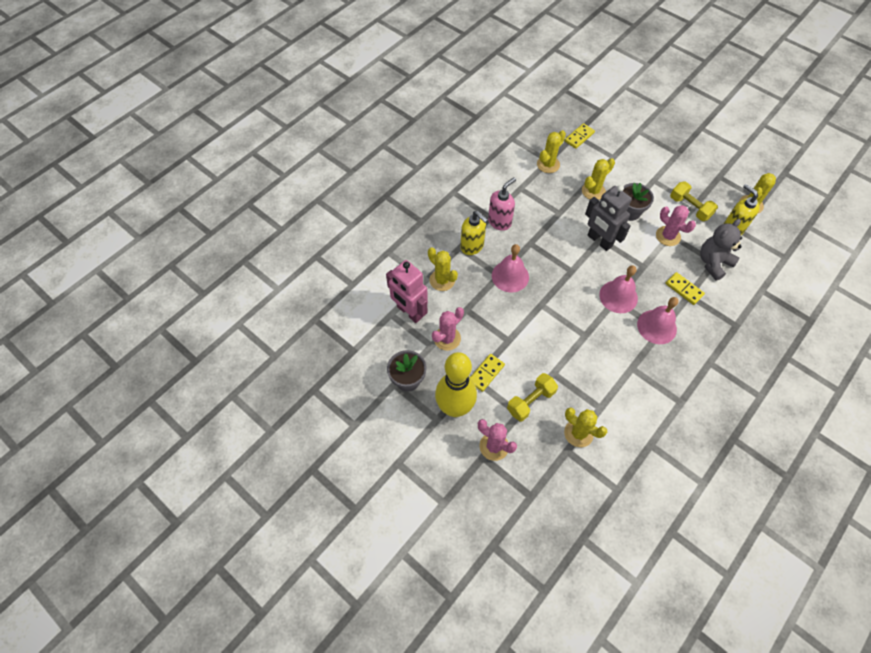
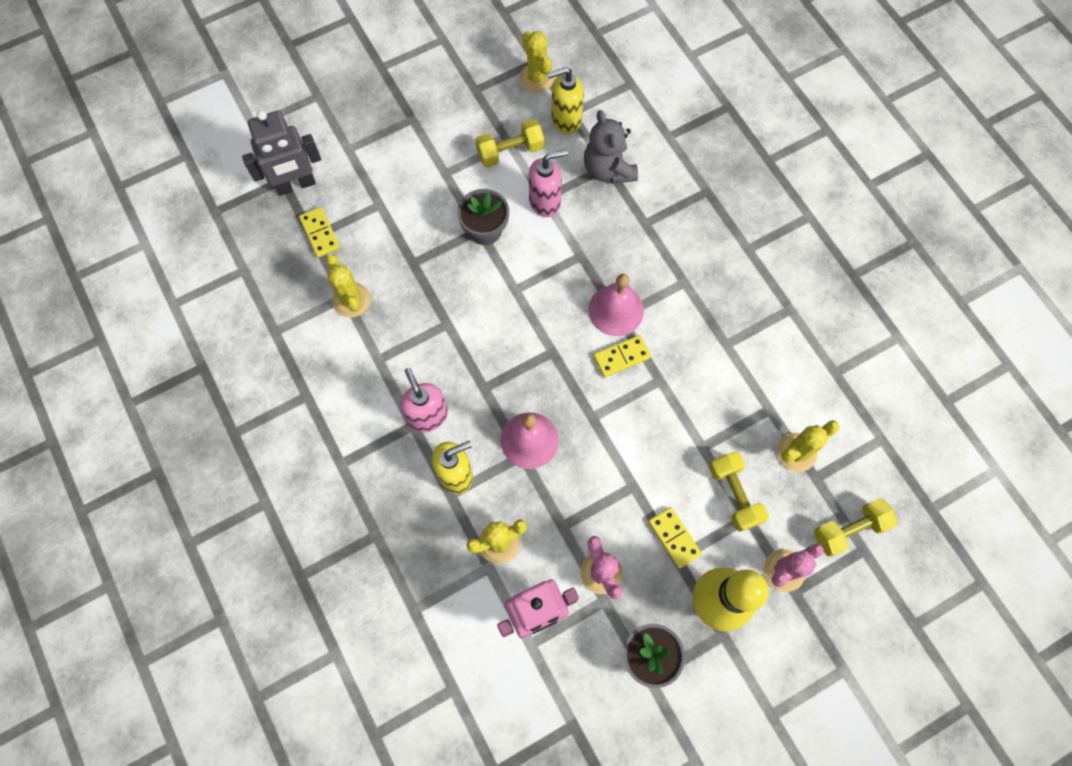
camera: 70 degrees left, 10 degrees up
(540, 483) = (849, 530): none -> yellow dumbbell
(593, 191) = (429, 260): yellow cactus -> none
(599, 241) = (518, 292): grey robot -> grey robot (296, 185)
(657, 326) = (677, 284): pink bell -> none
(668, 236) = (545, 202): pink cactus -> pink soap dispenser
(684, 289) = (634, 224): yellow domino -> yellow domino (621, 357)

